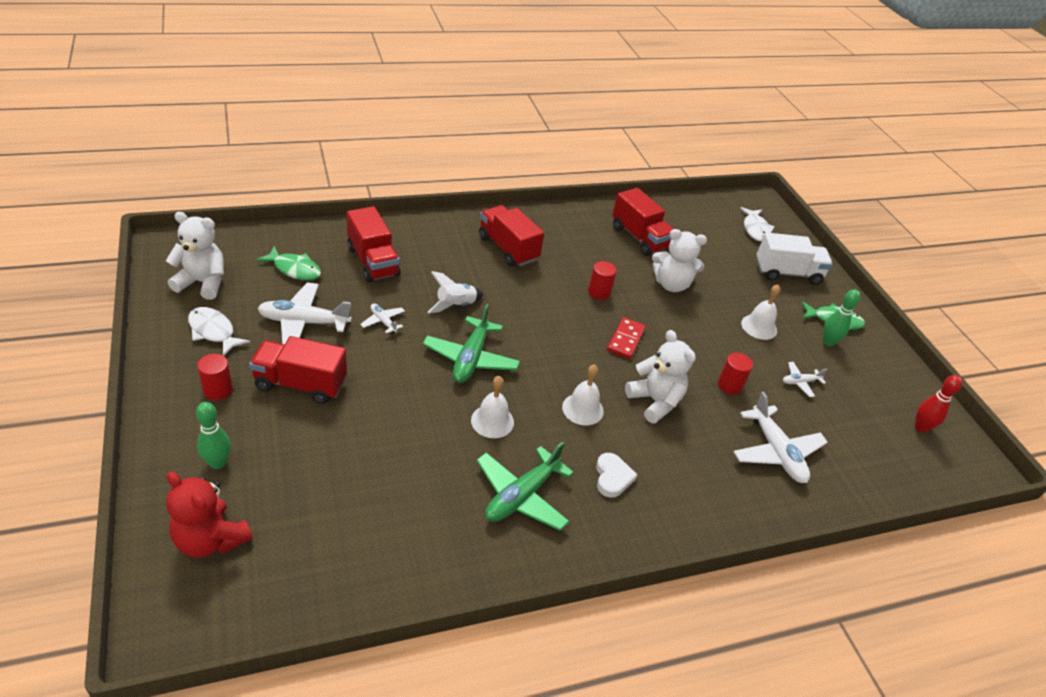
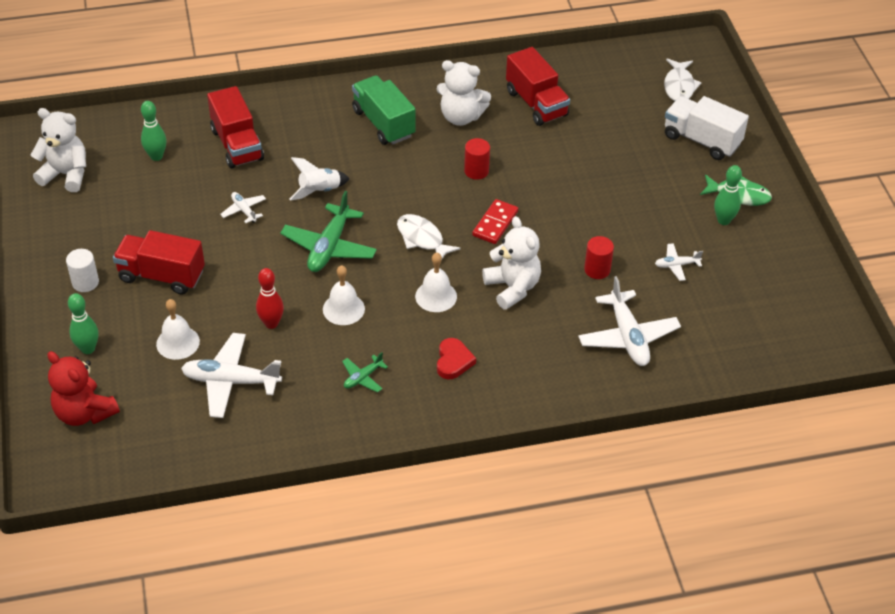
camera: 10 degrees right, 5 degrees up
(213, 331) = (79, 225): white fish -> white fish (422, 239)
(218, 390) = (85, 282): red cylinder -> white cylinder
(294, 269) = (156, 156): green fish -> green bowling pin
(304, 322) = (165, 213): white plane -> white plane (231, 381)
(508, 248) = (383, 123): red truck -> green truck
(522, 496) = (363, 377): green plane -> green plane, size x0.50
(612, 477) = (453, 361): white heart -> red heart
(671, 284) = (560, 159): white teddy bear -> white teddy bear (461, 117)
(759, 327) = (648, 205): white bell -> white bell (178, 342)
(787, 273) = (701, 140): white truck -> white truck turned 150 degrees counterclockwise
(920, 427) = (796, 311): red bowling pin -> red bowling pin (271, 323)

